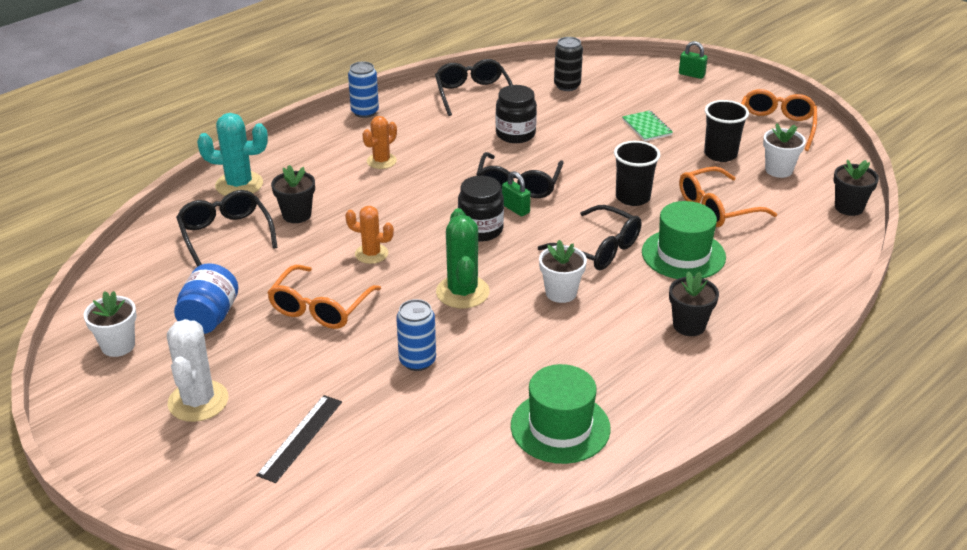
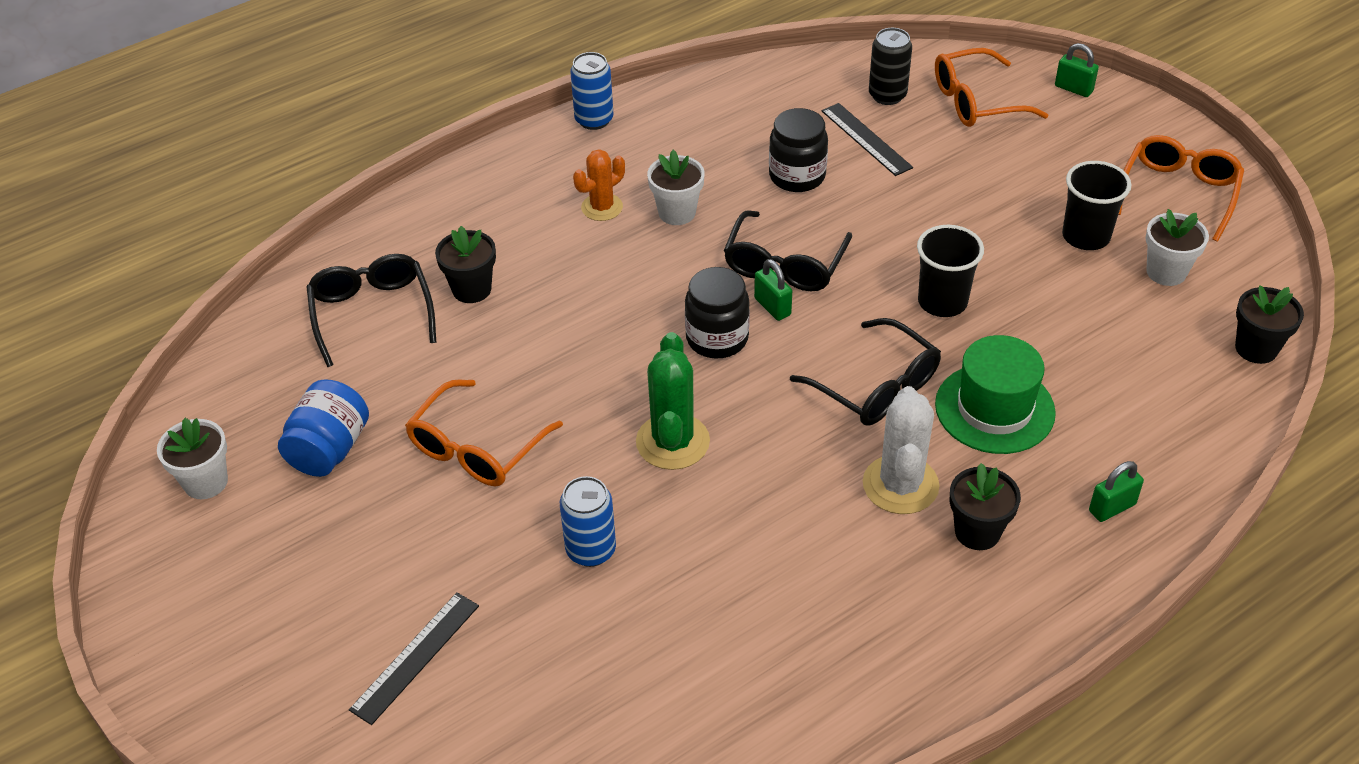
camera: 10 degrees right, 10 degrees up
(198, 401) = (294, 583): white cactus -> white cactus (900, 485)
(239, 184) = (403, 231): turquoise cactus -> none
(371, 254) = (560, 365): orange cactus -> none
(472, 94) = (750, 100): black glasses -> none
(558, 111) = (866, 139): none -> black ruler
(560, 427) = (763, 681): green hat -> none
(561, 293) = (808, 457): white flower pot -> white flower pot (677, 212)
(647, 127) = (988, 179): green notebook -> none
(716, 208) = (1060, 331): orange glasses -> orange glasses (976, 101)
(777, 304) = (1112, 508): none -> green padlock

